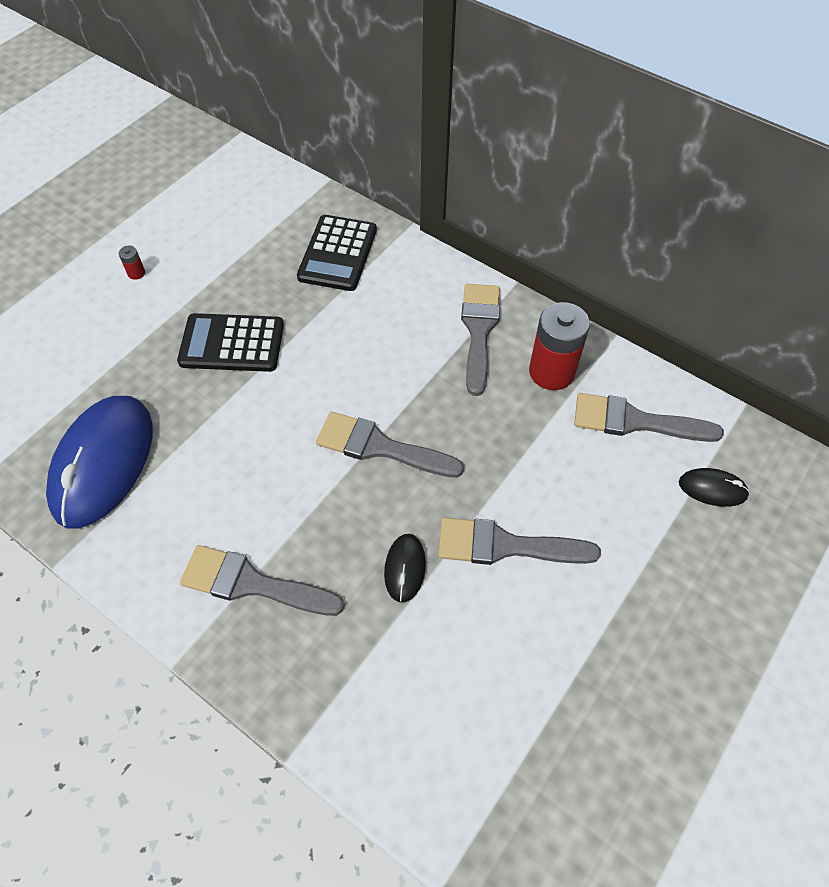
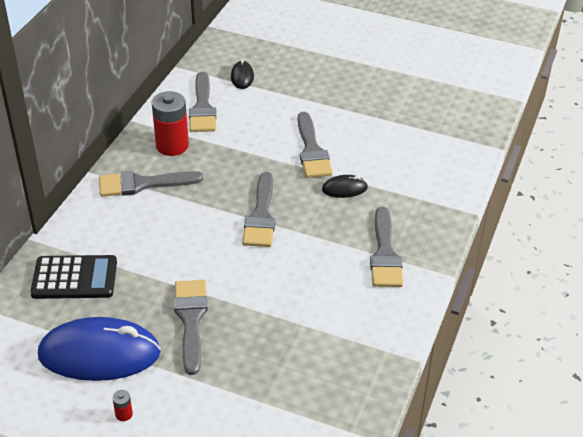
camera: 105 degrees left, 15 degrees down
(103, 463) = (329, 363): blue mouse -> blue mouse (99, 354)
(232, 344) = (191, 320): black calculator -> grey brush

